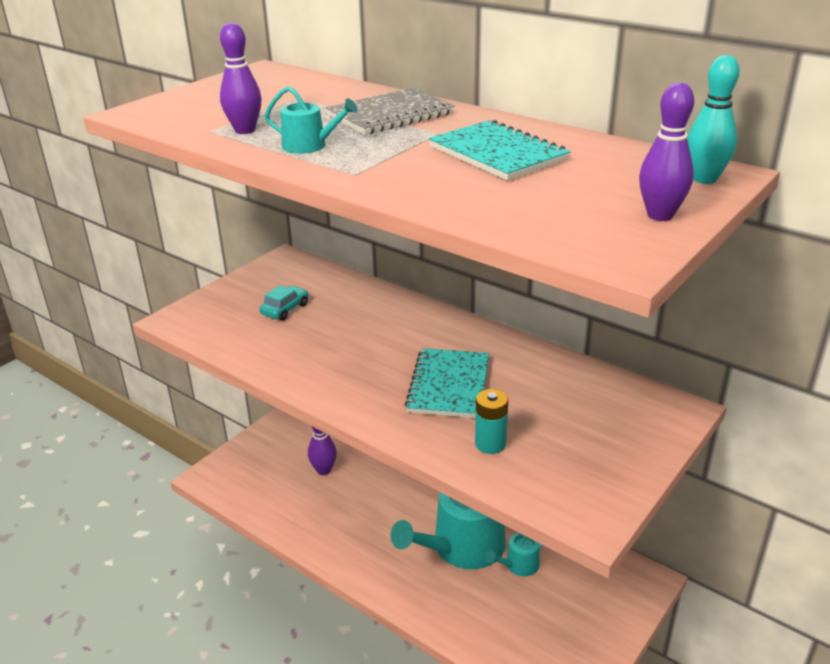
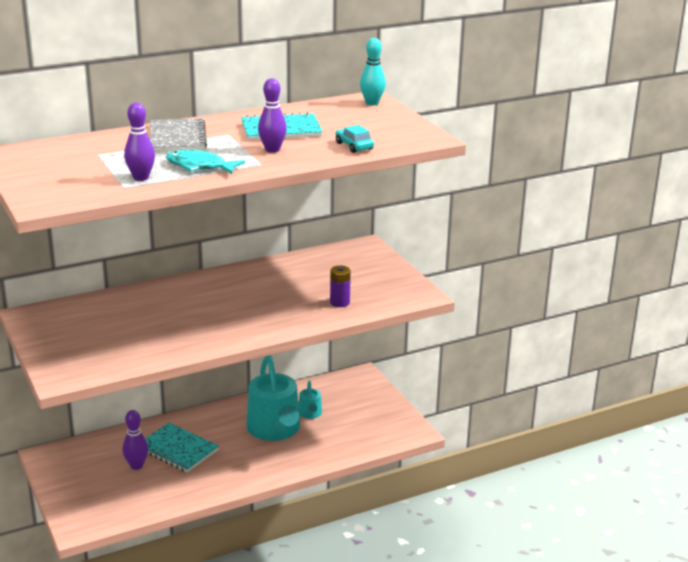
camera: 65 degrees left, 5 degrees down
(285, 309) = (107, 331): turquoise car -> turquoise car (354, 146)
(310, 146) = (199, 166): turquoise watering can -> turquoise fish
(449, 385) = (272, 298): turquoise notebook -> turquoise notebook (177, 449)
(490, 444) = (339, 302): turquoise battery -> purple battery
(660, 215) = (398, 121): purple bowling pin -> purple bowling pin (272, 150)

